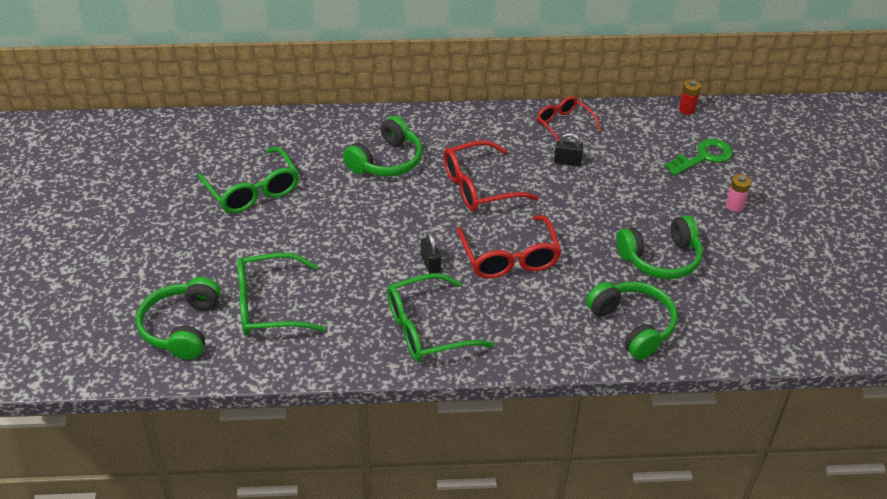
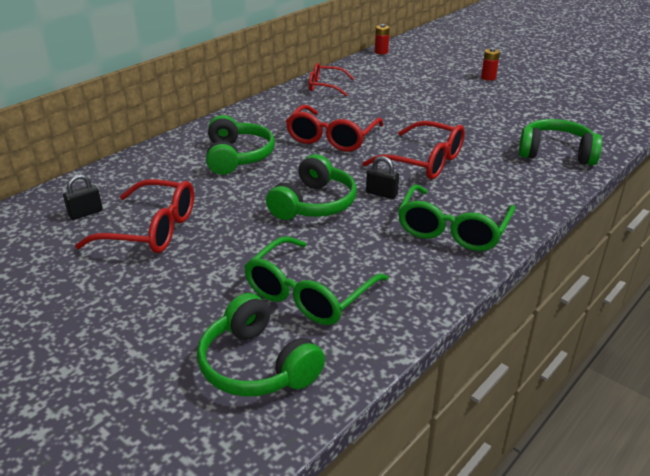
camera: 45 degrees left, 10 degrees down
(253, 191) = (152, 230): green glasses -> red glasses
(567, 162) = (362, 101): black padlock -> black padlock (85, 213)
(661, 258) = (503, 116): green headphones -> green headphones (314, 204)
(703, 157) = (431, 66): green key -> none
(734, 205) = (488, 78): pink battery -> red battery

